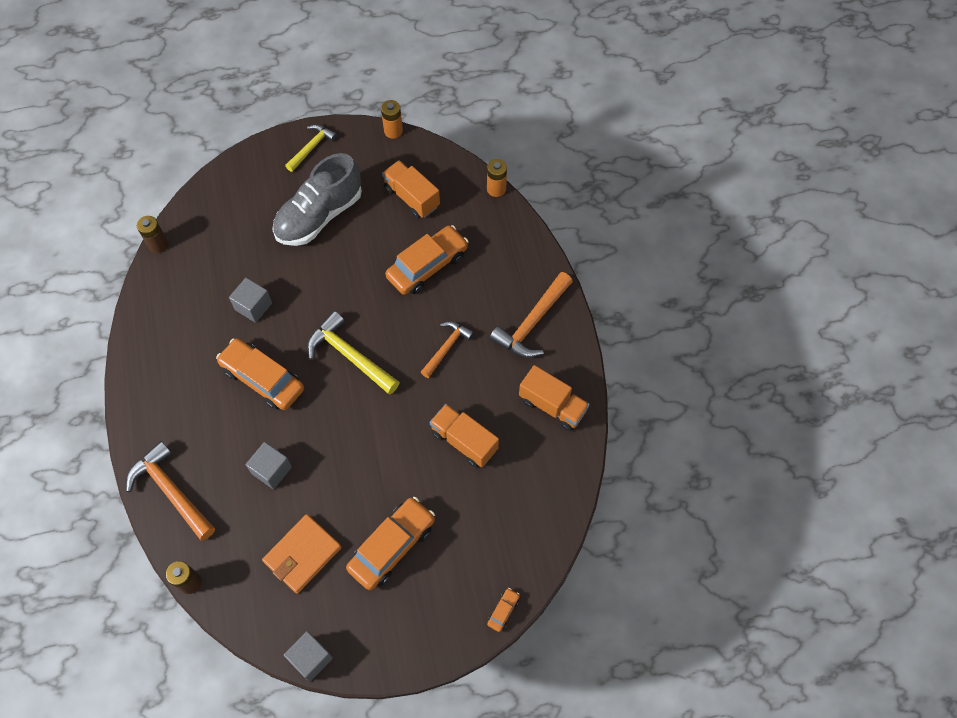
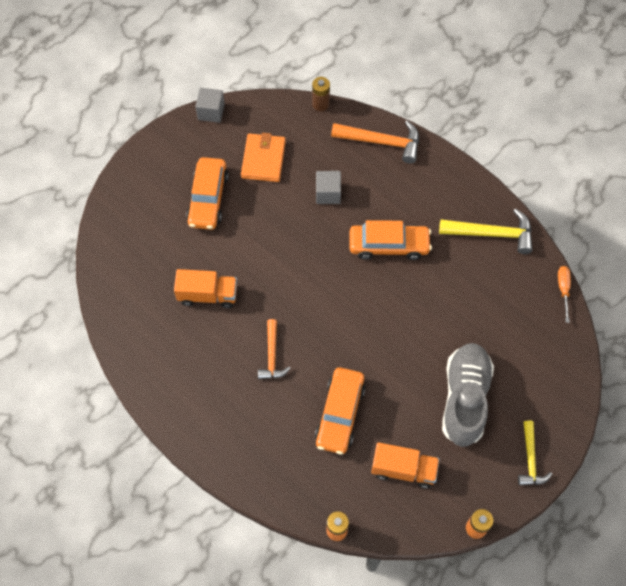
camera: 145 degrees right, 0 degrees up
(158, 245) = (563, 290): brown battery -> orange screwdriver
(253, 306) = (445, 291): grey cube -> none
(349, 355) = (341, 302): yellow hammer -> yellow hammer (492, 233)
(503, 611) = (106, 207): orange car -> none
(532, 323) = (218, 421): orange hammer -> none
(552, 405) = (158, 363): orange truck -> none

